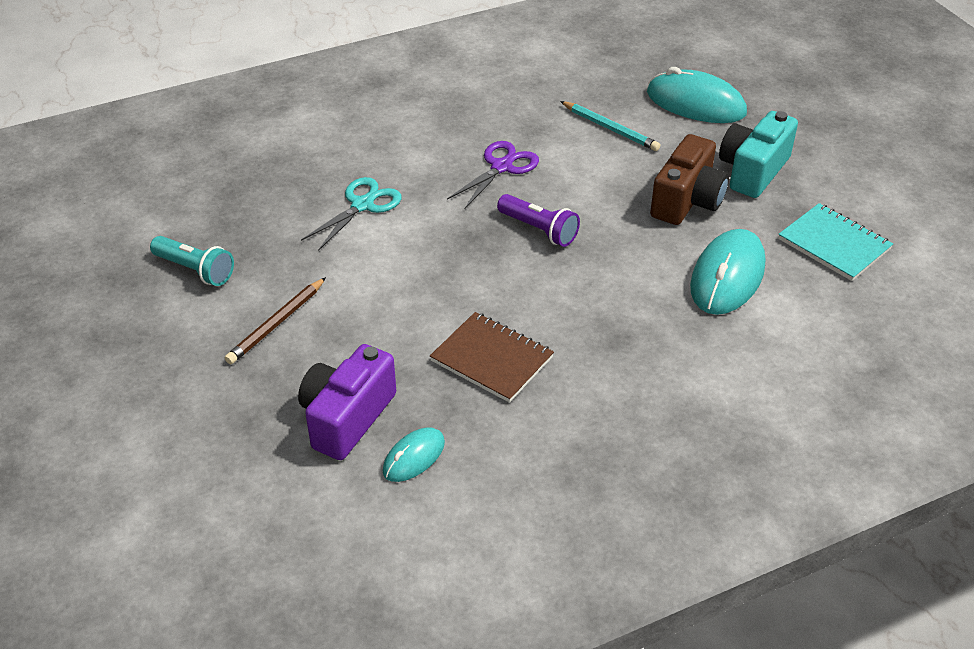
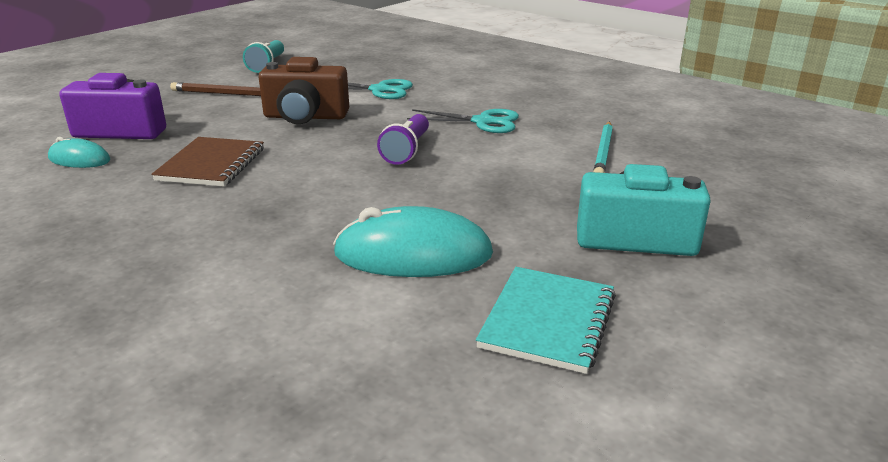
camera: 65 degrees right, 15 degrees down
(501, 167) = (483, 122): purple scissors -> turquoise scissors
(687, 201) = (528, 209): brown camera -> brown camera (305, 117)
(695, 103) = (716, 184): turquoise mouse -> none

